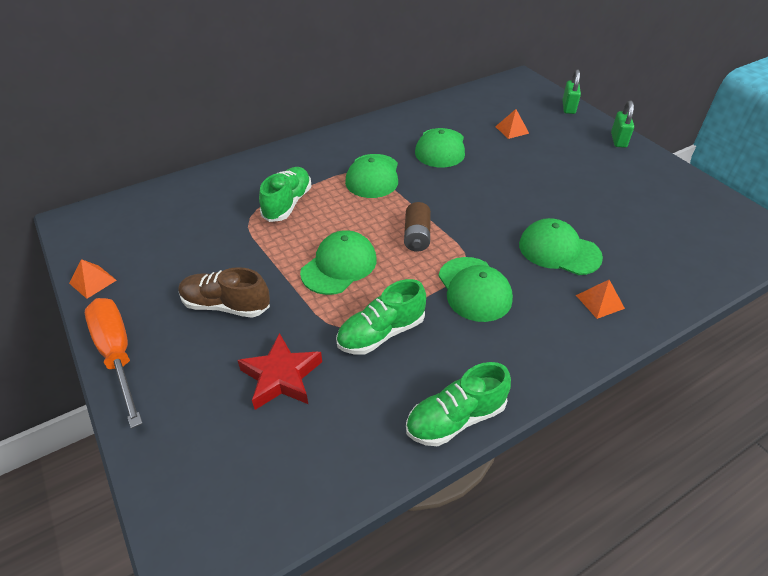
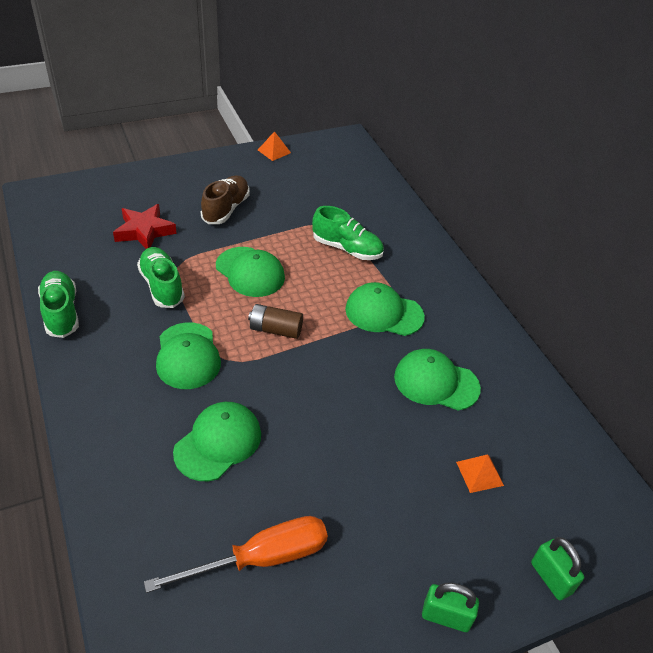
camera: 95 degrees right, 0 degrees up
(117, 355) = (198, 164): orange screwdriver -> orange screwdriver (261, 558)
(474, 289) = (188, 356): green cap -> green cap turned 90 degrees counterclockwise
(568, 107) = (551, 578): green padlock -> green padlock turned 45 degrees clockwise
(600, 301) = (132, 452): orange pyramid -> none

